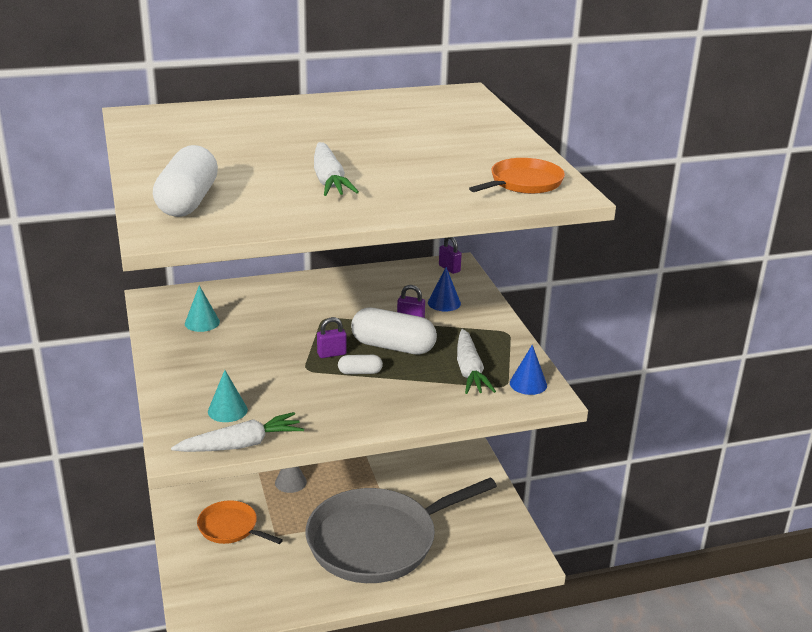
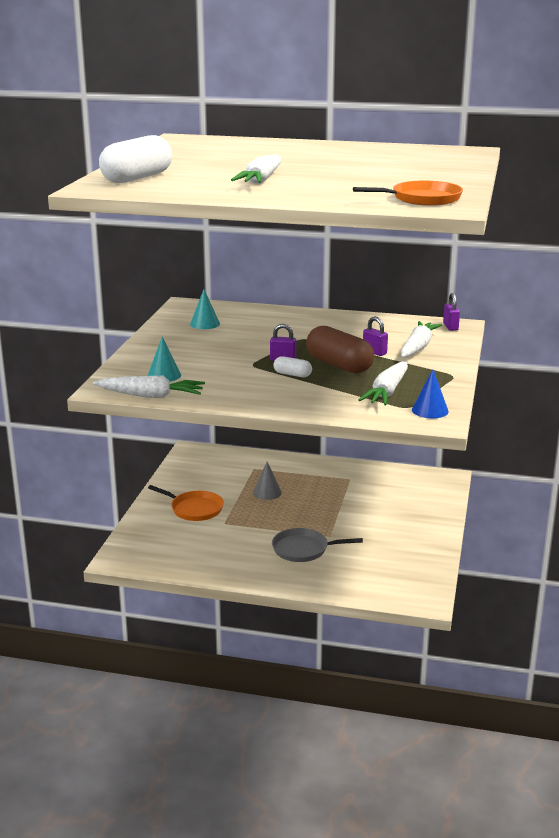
camera: 30 degrees right, 5 degrees down
(230, 528) = (194, 509): orange pan -> orange pan turned 150 degrees clockwise
(378, 541) = (303, 549): grey pan -> grey pan, size x0.47
(393, 347) = (339, 365): white capsule -> brown capsule
(444, 303) = (418, 347): blue cone -> white carrot

